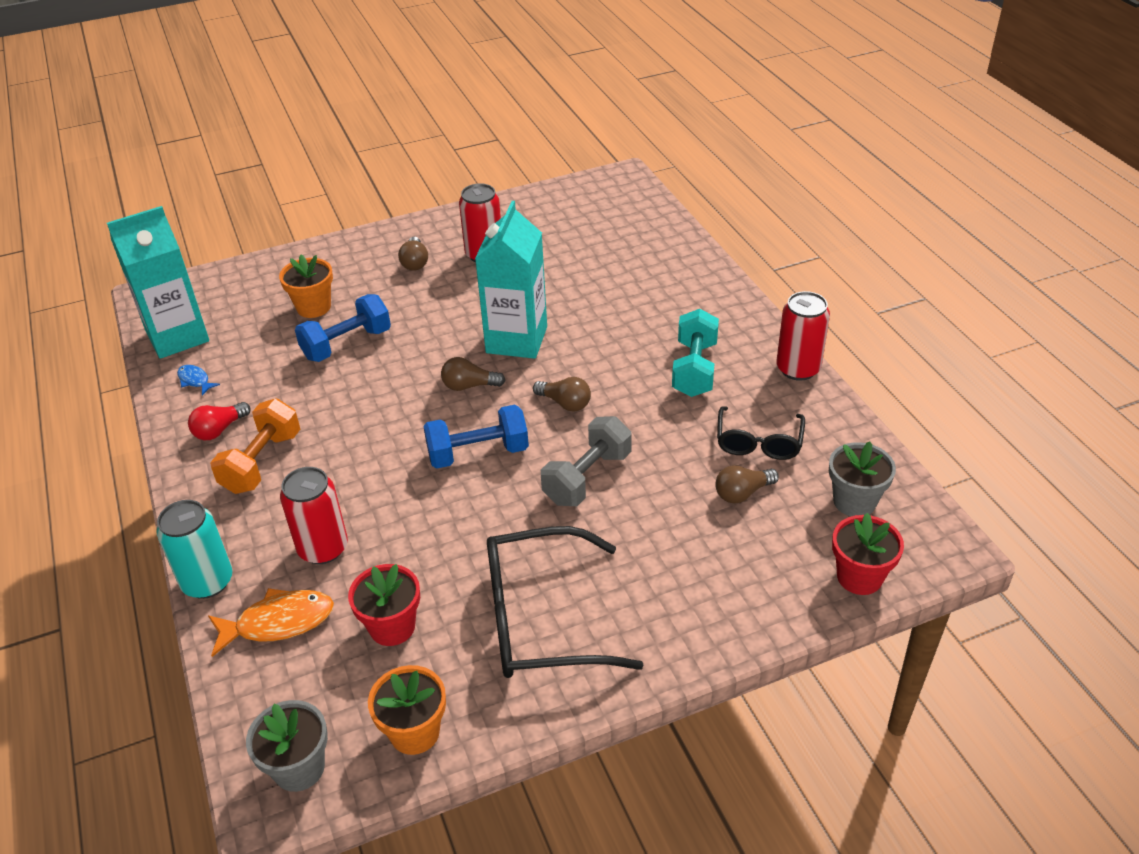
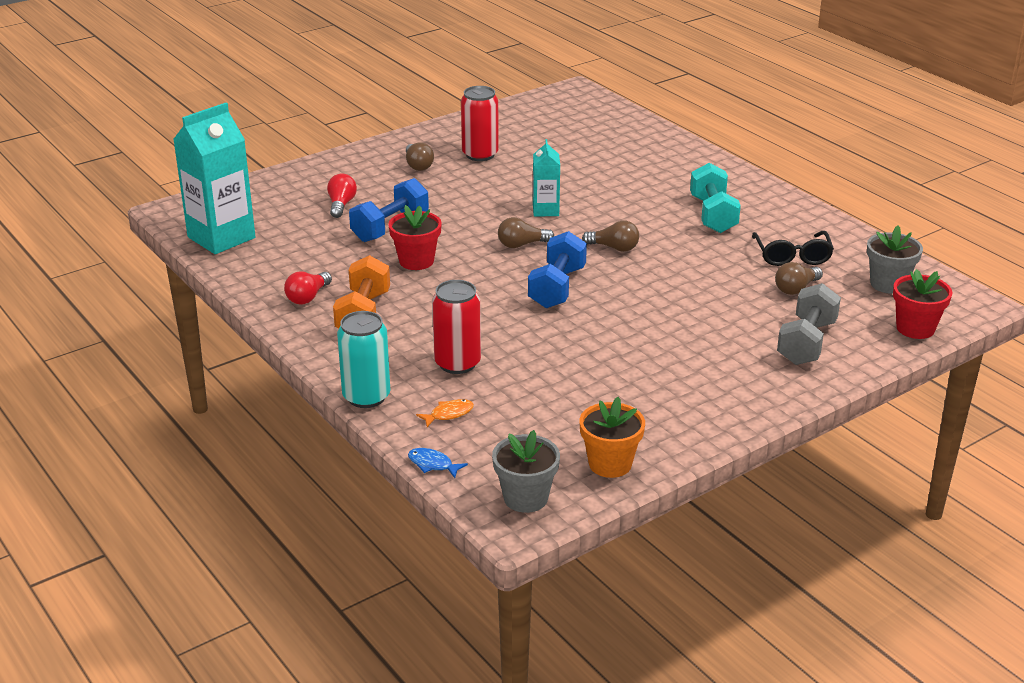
camera: 15 degrees left, 10 degrees down
(195, 380) = (260, 266): blue fish -> blue fish (433, 464)
(278, 622) = (449, 414): orange fish -> orange fish, size x0.53
(313, 307) = (341, 205): orange flower pot -> red light bulb
(392, 627) = (550, 404): red flower pot -> red flower pot (416, 261)
(478, 453) = (557, 288): blue dumbbell -> blue dumbbell turned 45 degrees counterclockwise
(516, 340) = (545, 210): turquoise carton -> turquoise carton, size x0.54
(540, 619) = (673, 384): black glasses -> none
(587, 478) = (661, 293): grey dumbbell -> grey dumbbell (806, 343)
(798, 369) = (799, 206): red can -> none

